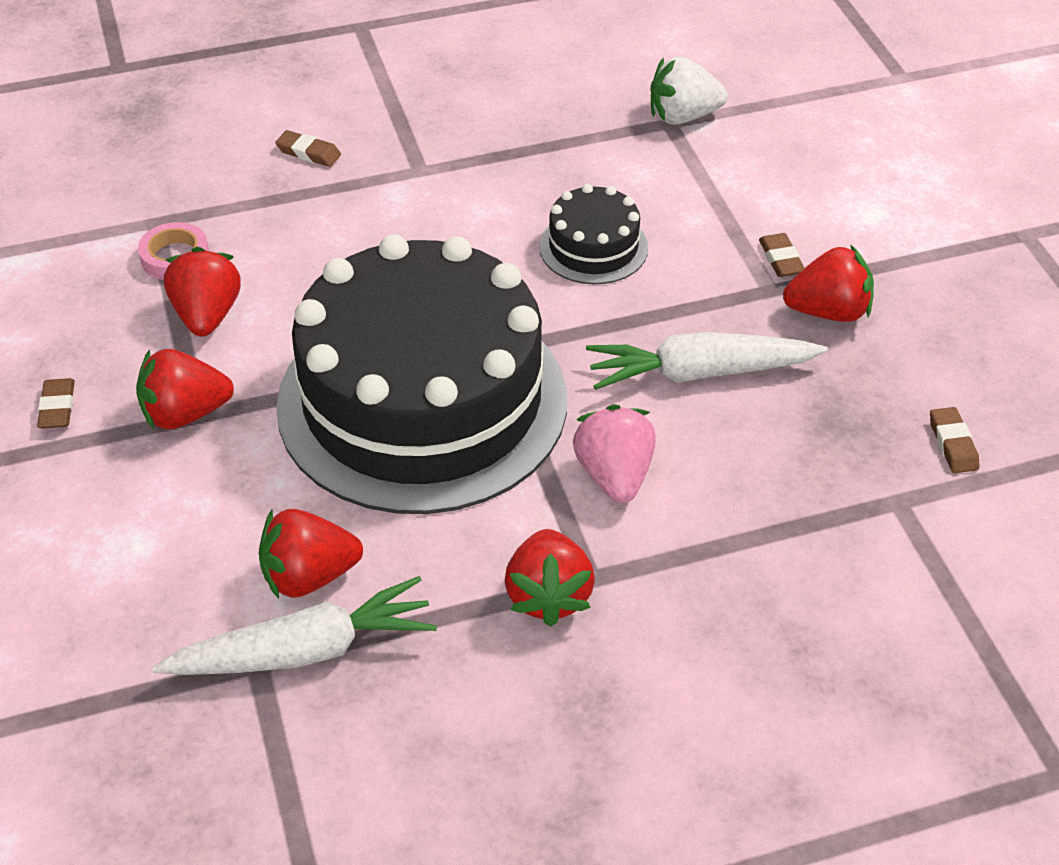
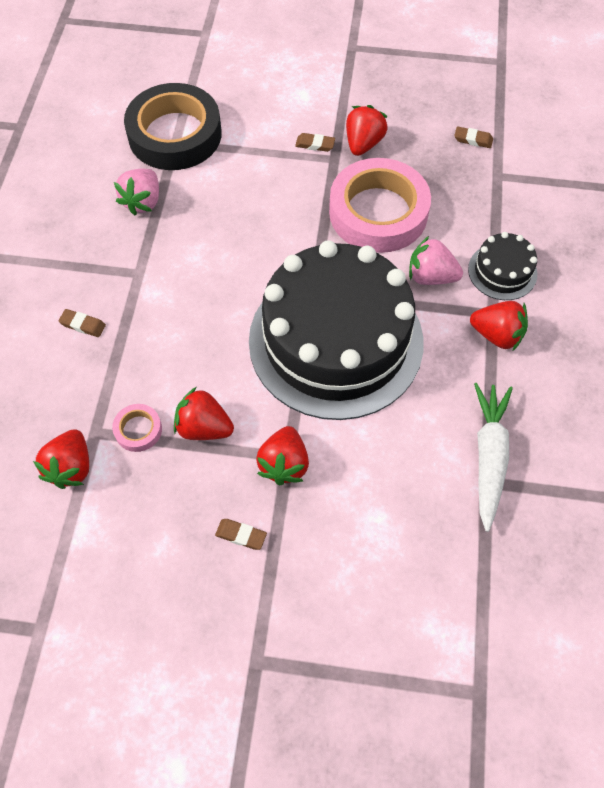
camera: 65 degrees left, 15 degrees up
(308, 153) = (83, 325): brown eraser -> brown eraser turned 60 degrees clockwise
(309, 576) = (439, 438): red strawberry -> red strawberry (71, 467)
(541, 131) = (143, 202): none -> pink strawberry
(593, 247) = (258, 218): black cake -> black cake (502, 271)
(683, 116) = (175, 134): white strawberry -> black tape
(699, 373) = (378, 212): white carrot -> pink tape

